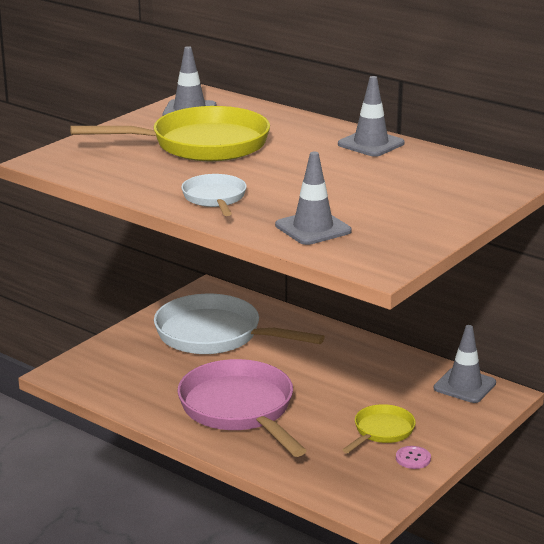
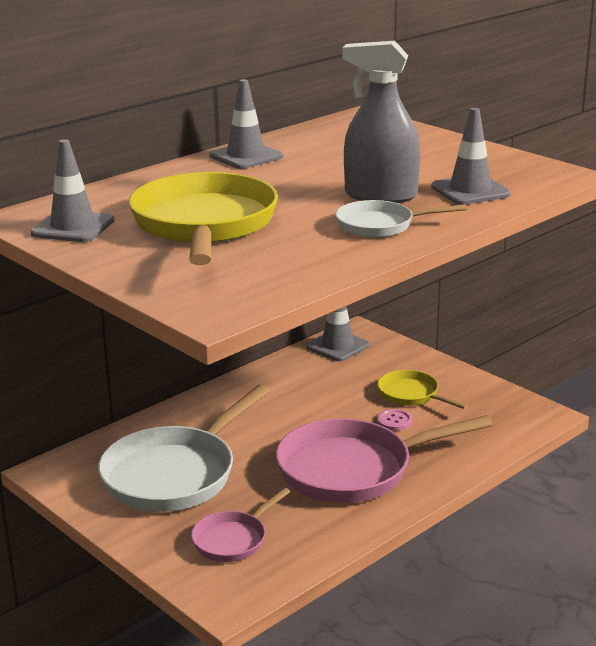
camera: 80 degrees left, 0 degrees up
(132, 368) = (233, 540): none -> pink pan
(287, 195) = (380, 195): none -> grey spray bottle
(413, 458) = (461, 385): pink button -> pink button (394, 421)

